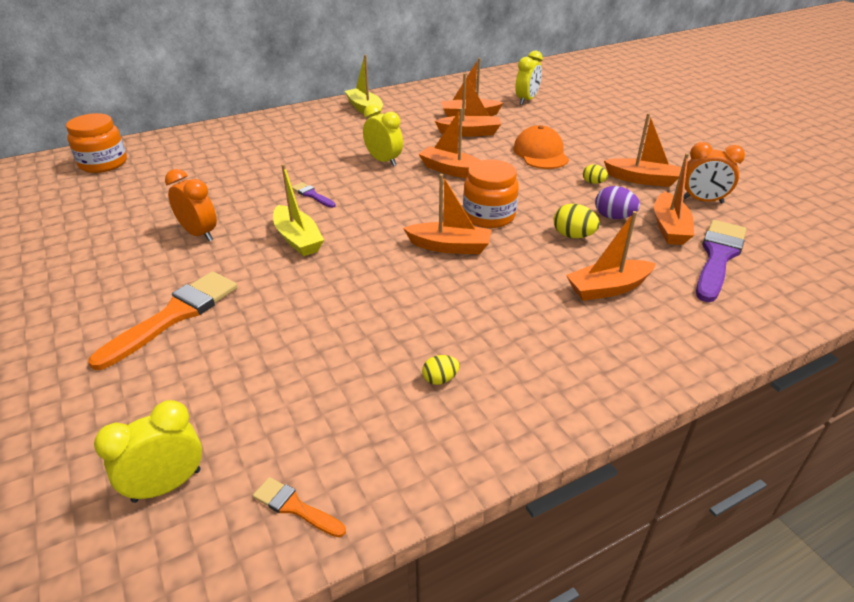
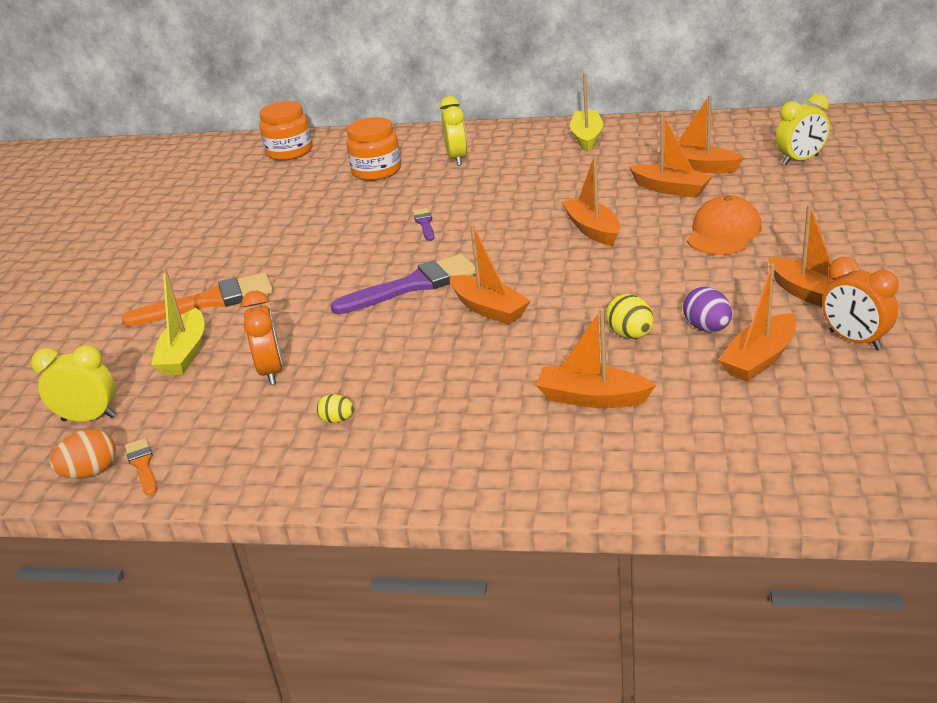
camera: 40 degrees right, 5 degrees down
(199, 234) = (295, 237): orange clock -> orange clock (271, 371)
(241, 544) = (91, 472): none -> orange egg
(298, 239) = (365, 263): yellow boat -> yellow boat (185, 354)
(383, 161) = (534, 203): yellow clock -> yellow clock (457, 159)
(489, 216) = (568, 289): orange jar -> orange jar (376, 171)
(593, 183) = (740, 283): yellow egg -> none
(718, 257) = (770, 408): purple brush -> purple brush (412, 285)

